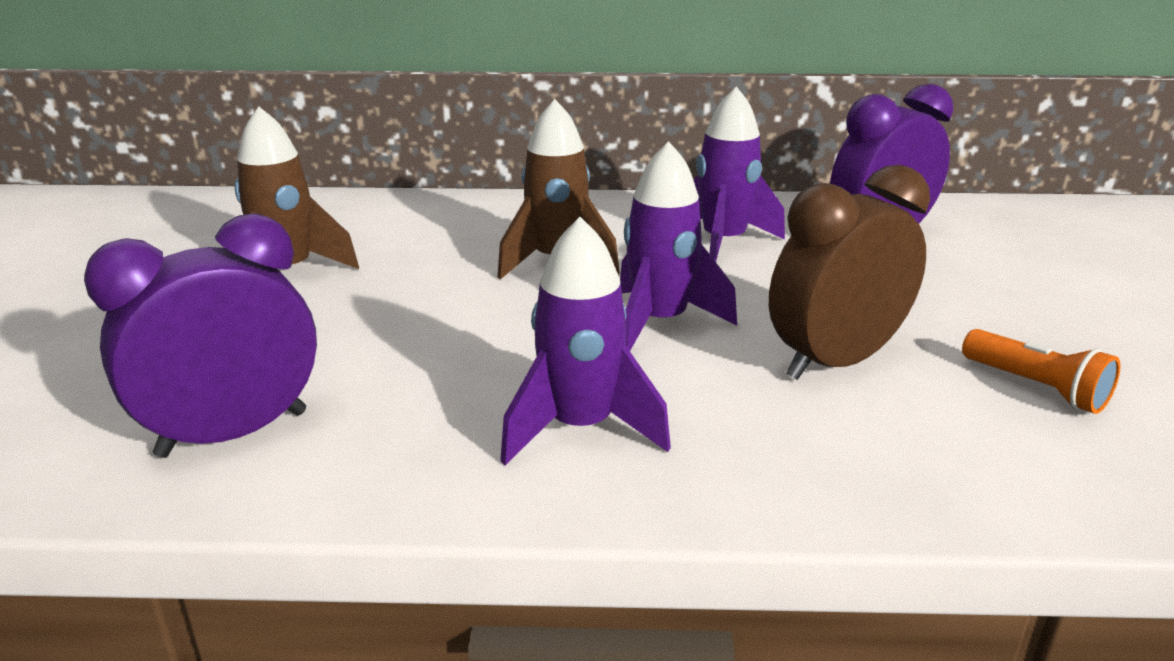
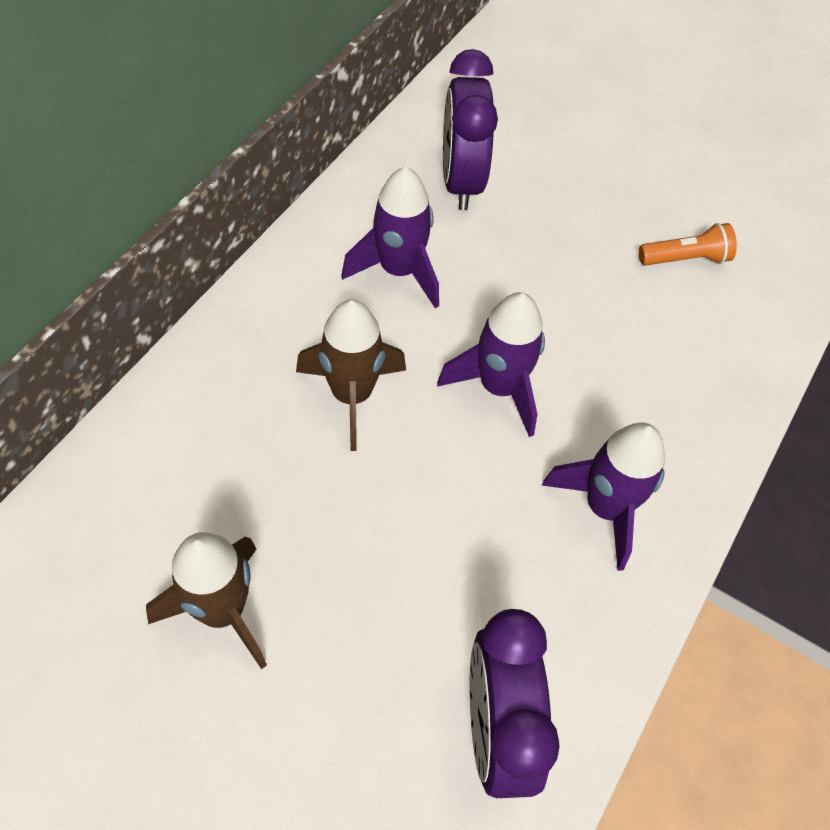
camera: 65 degrees left, 30 degrees up
(835, 362) = (606, 327): brown clock -> none

